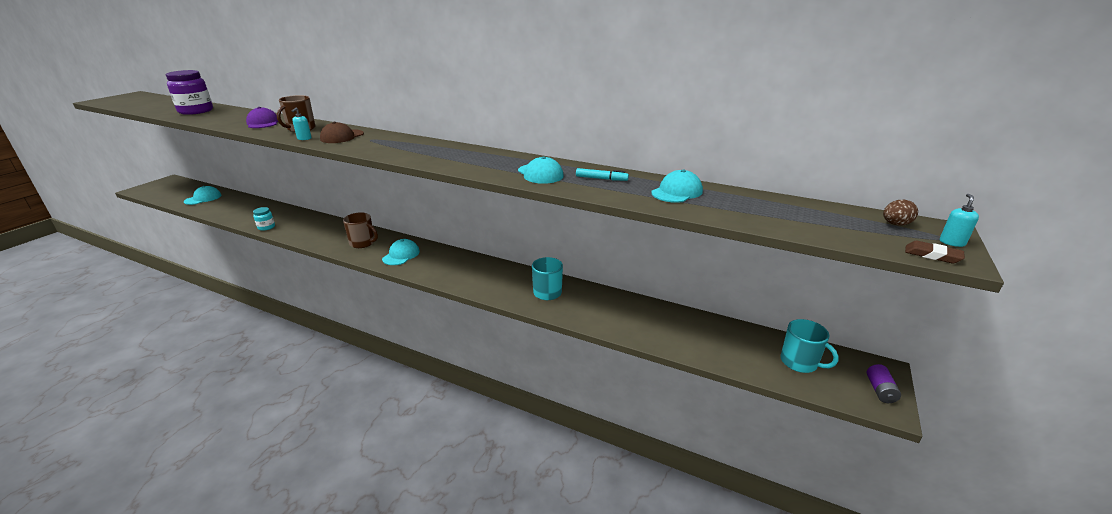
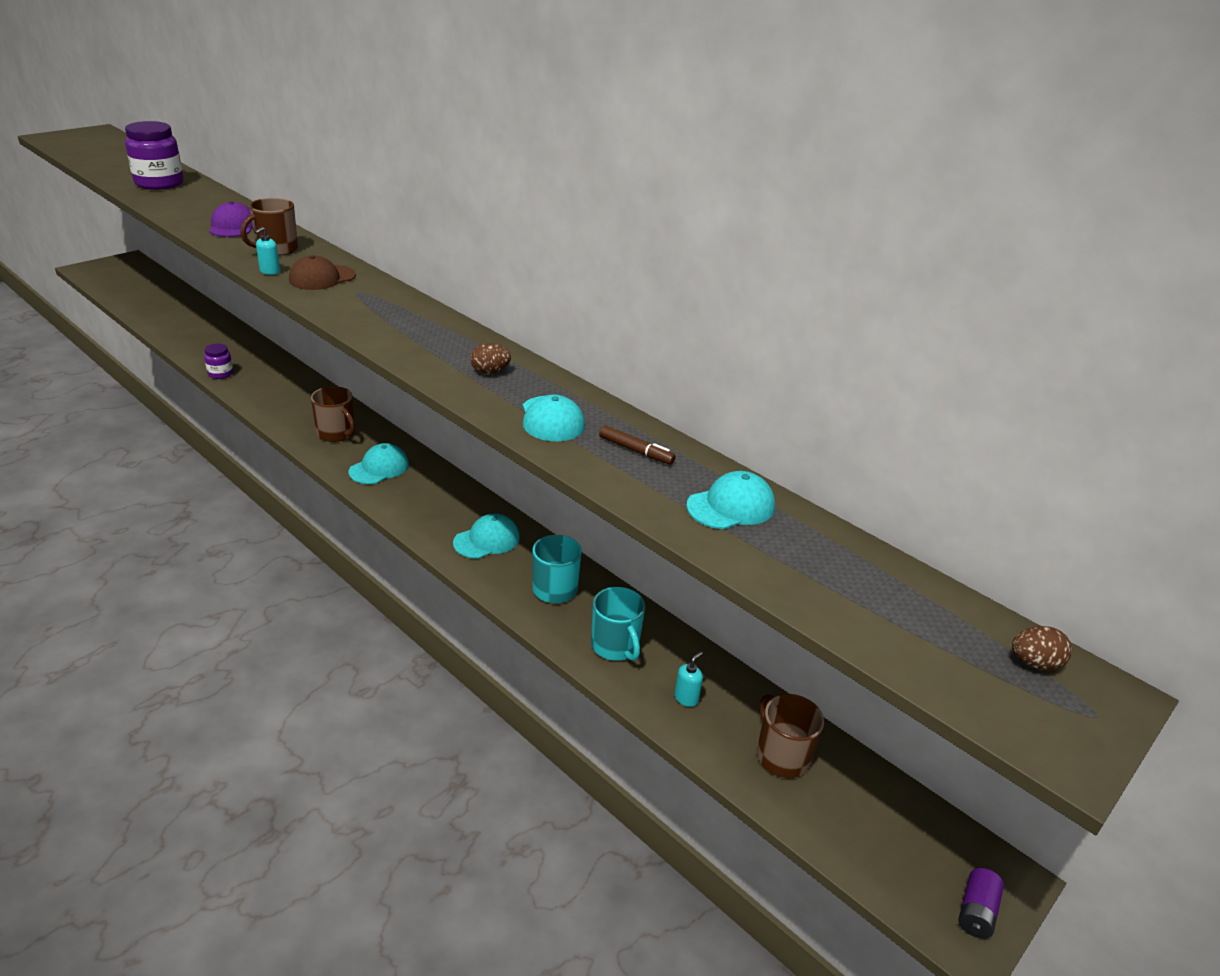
camera: 15 degrees right, 5 degrees up
(203, 198) = (159, 303): turquoise cap -> turquoise cap (487, 540)
(266, 227) = (220, 374): turquoise jar -> purple jar
(484, 160) = (490, 372): none -> brown egg
(601, 179) = (636, 451): turquoise marker -> brown marker
(728, 343) = (781, 755): none -> brown mug
(800, 362) = (876, 823): turquoise mug -> turquoise mug (615, 646)
(932, 255) = (1033, 740): brown eraser -> none
(952, 242) = (1095, 725): turquoise soap dispenser -> turquoise soap dispenser (686, 698)

